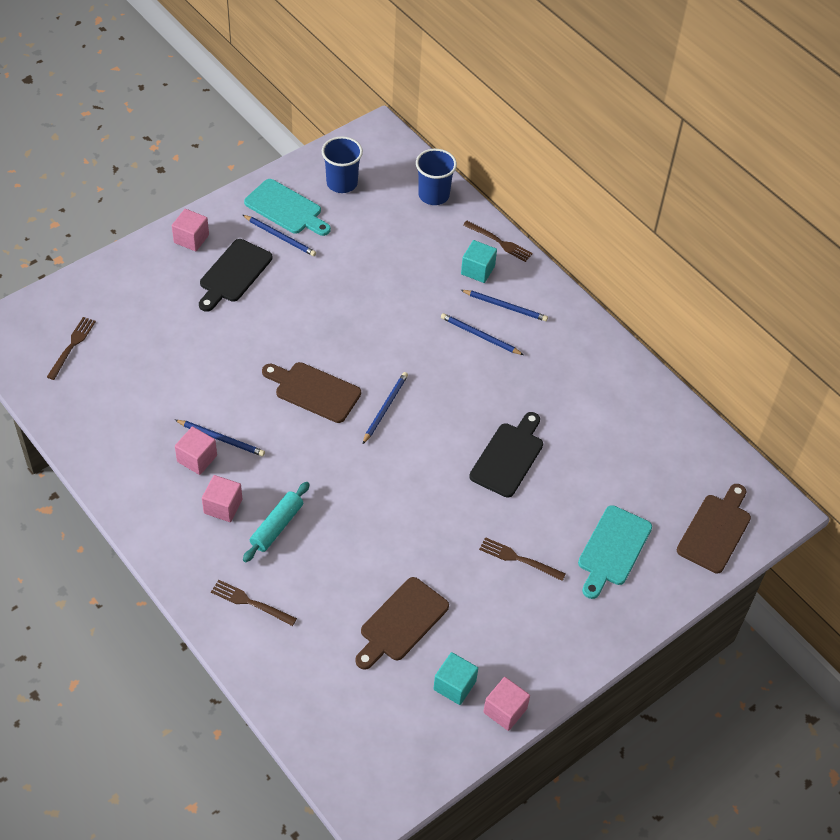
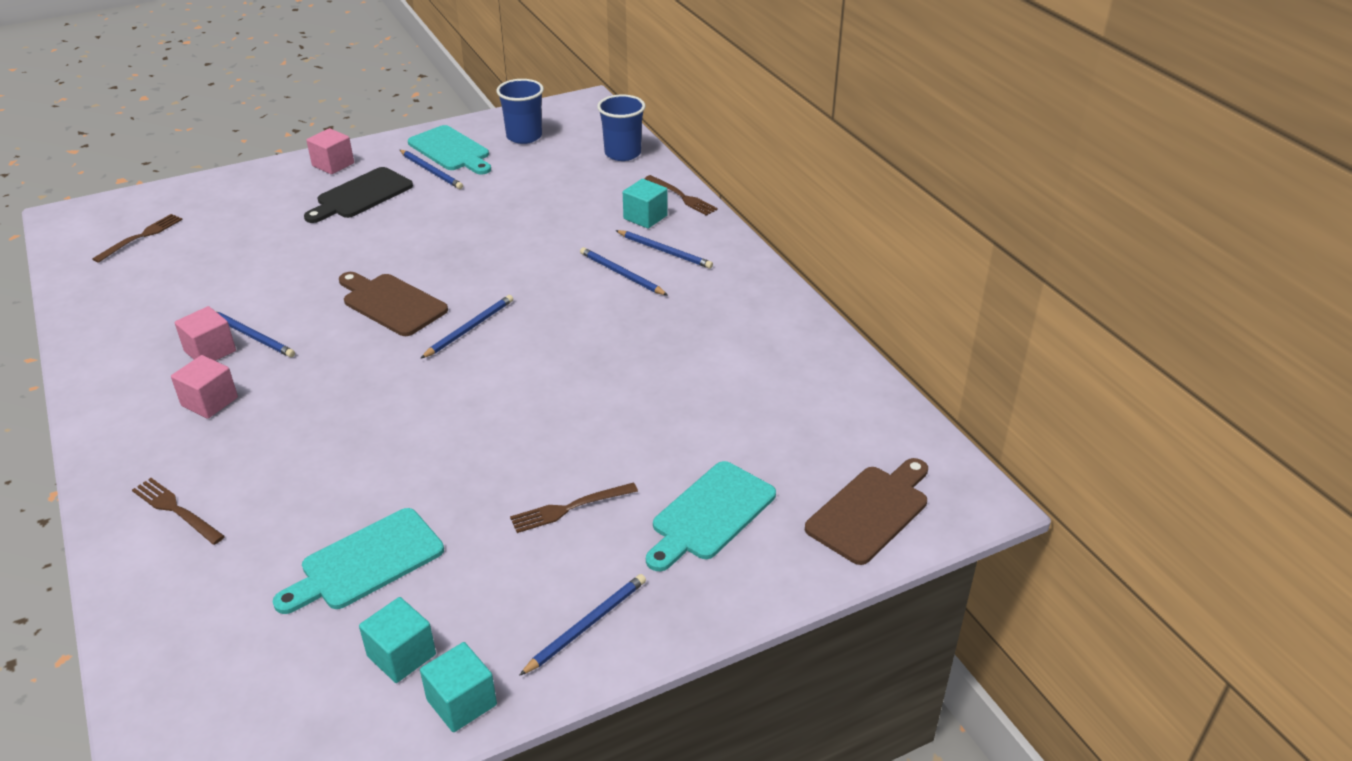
camera: 15 degrees right, 15 degrees down
(277, 526) = (264, 430): turquoise rolling pin -> none
(401, 622) = (366, 562): brown cutting board -> turquoise cutting board
(505, 710) = (461, 702): pink cube -> turquoise cube
(508, 457) = (605, 394): black cutting board -> none
(518, 559) = (569, 508): brown fork -> brown fork turned 60 degrees counterclockwise
(561, 645) = (587, 625): none -> blue pencil

